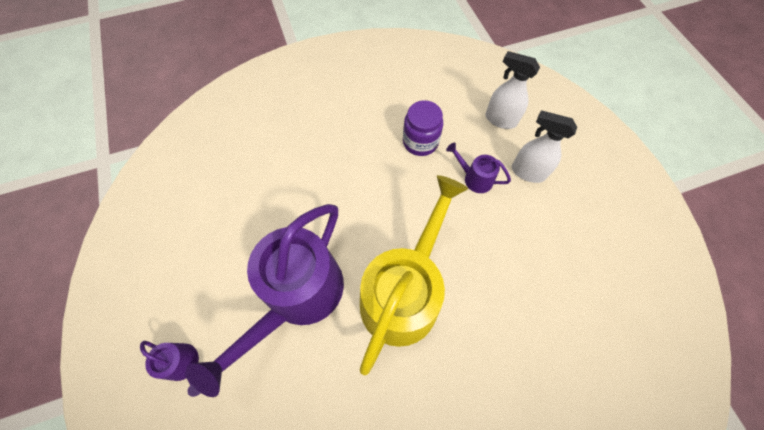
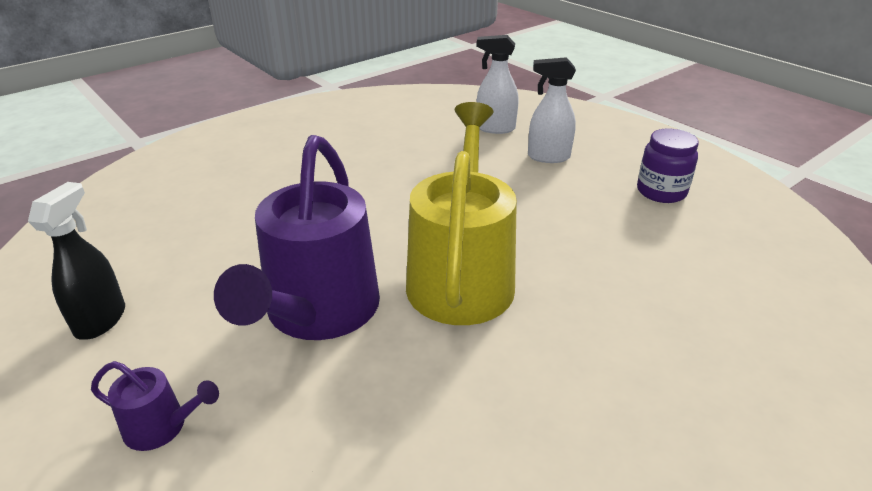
camera: 20 degrees left, 30 degrees down
(170, 256) = (101, 320): none -> black spray bottle
(420, 142) = (414, 158): purple jar -> purple jar (661, 192)
(474, 178) = (493, 172): purple watering can -> none

